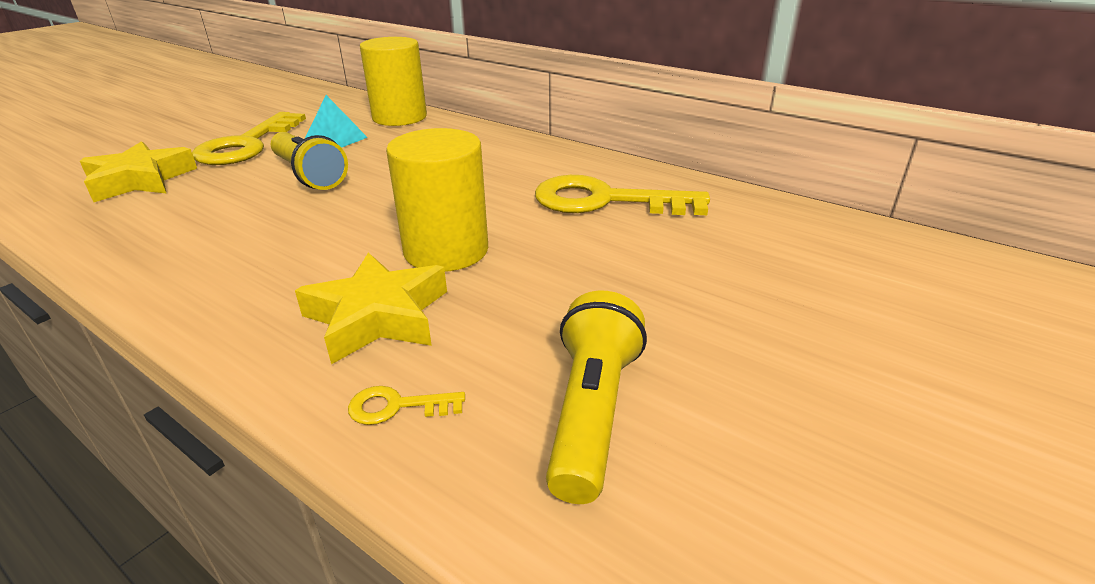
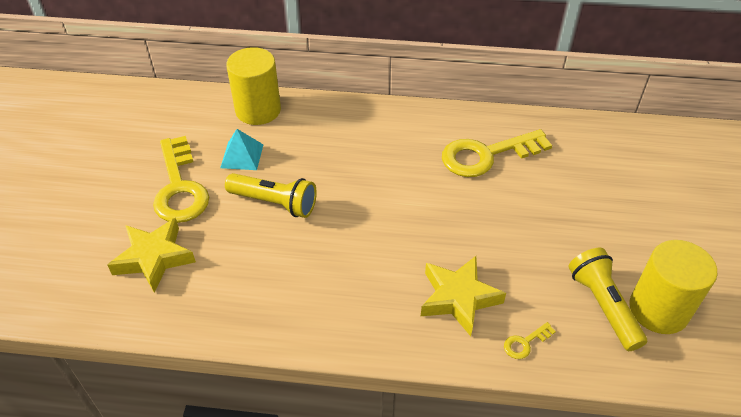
camera: 30 degrees left, 15 degrees up
(446, 250) = (441, 235): yellow cylinder -> yellow cylinder (658, 309)

